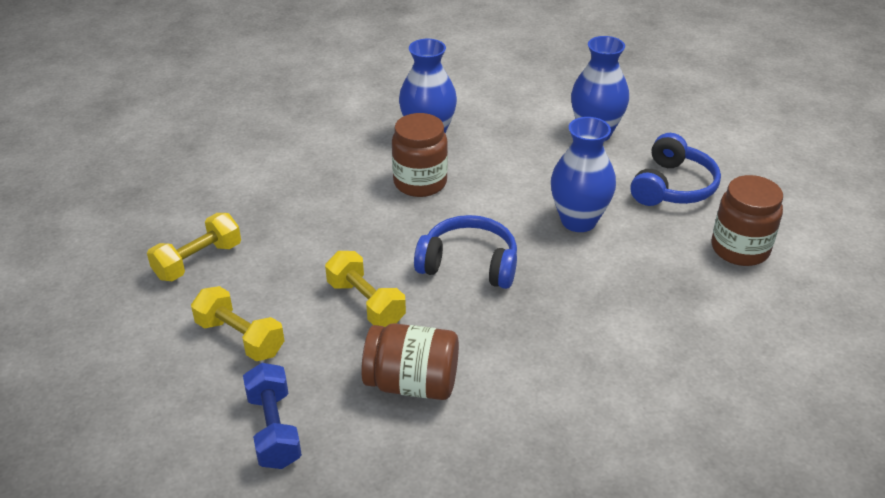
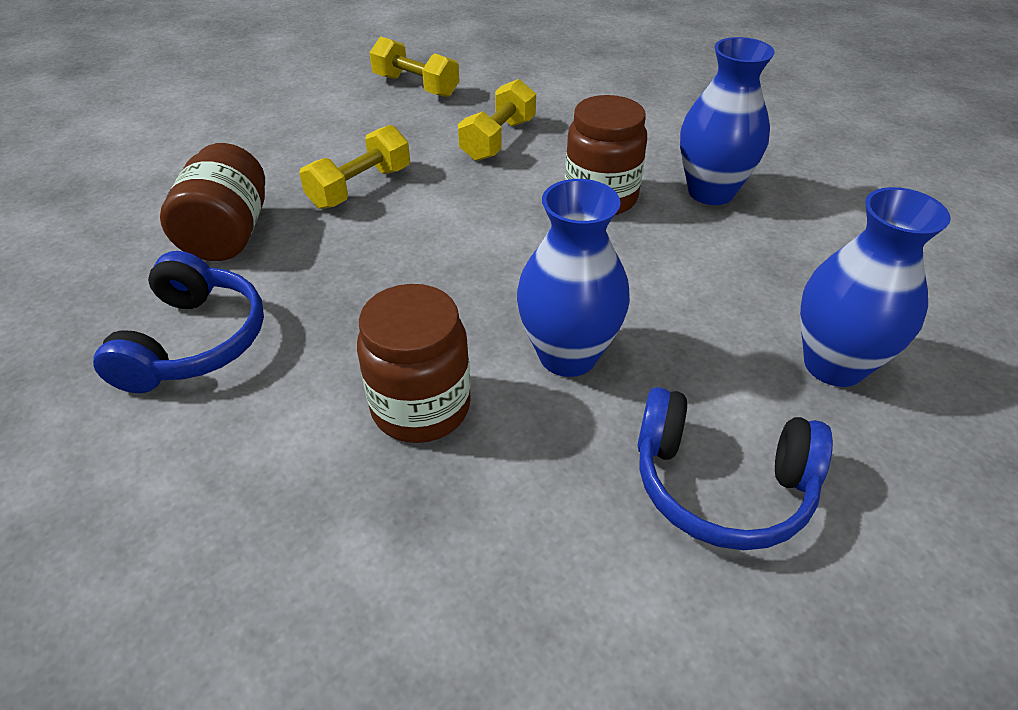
camera: 80 degrees right, 5 degrees up
(240, 338) = (306, 125): yellow dumbbell -> yellow dumbbell (498, 140)
(274, 429) = (179, 161): blue dumbbell -> none
(469, 264) = (441, 255): blue headphones -> blue headphones (194, 342)
(740, 249) = (552, 603): brown jar -> brown jar (421, 407)

